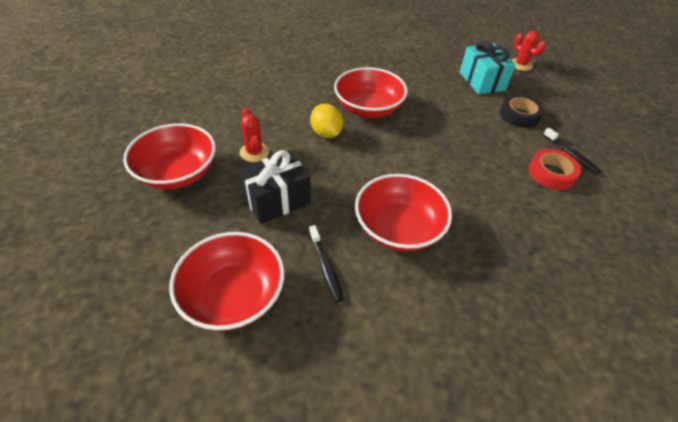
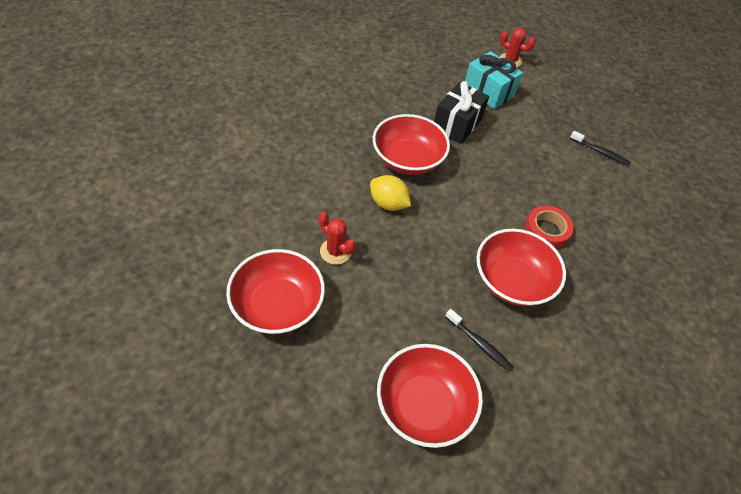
camera: 30 degrees left, 5 degrees up
(277, 200) = (393, 295): black gift -> black gift (457, 124)
(519, 115) = (540, 122): black tape -> none
(551, 173) = (595, 177): red tape -> red tape (546, 231)

